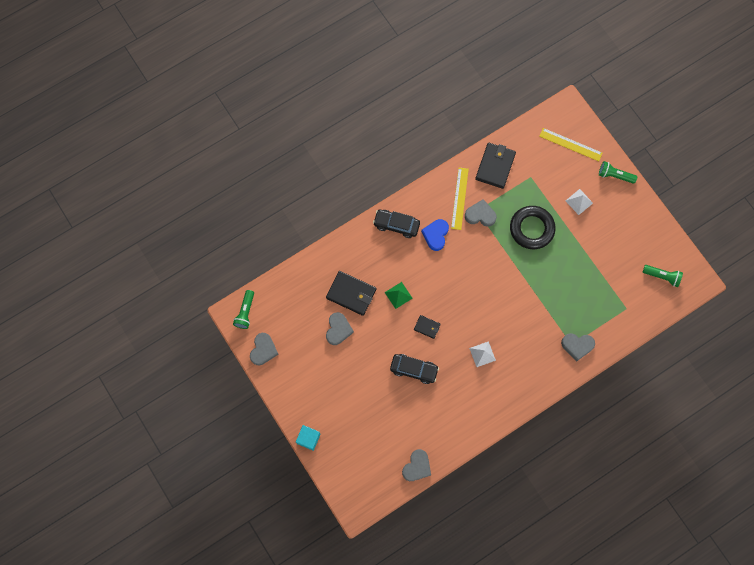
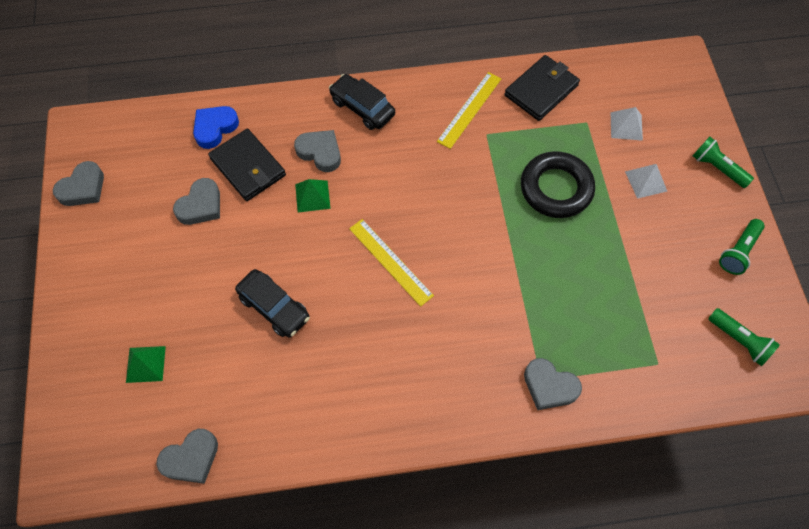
camera: 25 degrees right, 10 degrees down
(245, 312) = (93, 131): green flashlight -> green flashlight (738, 251)
(308, 438) = (60, 336): turquoise cube -> none
(364, 431) = (145, 364): none -> green pyramid
(427, 327) = (328, 256): black wallet -> none
(435, 235) = (410, 141): blue heart -> blue heart (215, 128)
(480, 215) = (488, 141): grey heart -> grey heart (320, 152)
(482, 354) = (390, 331): white pyramid -> white pyramid (626, 126)
(570, 144) = (666, 104): yellow ruler -> yellow ruler (390, 261)

